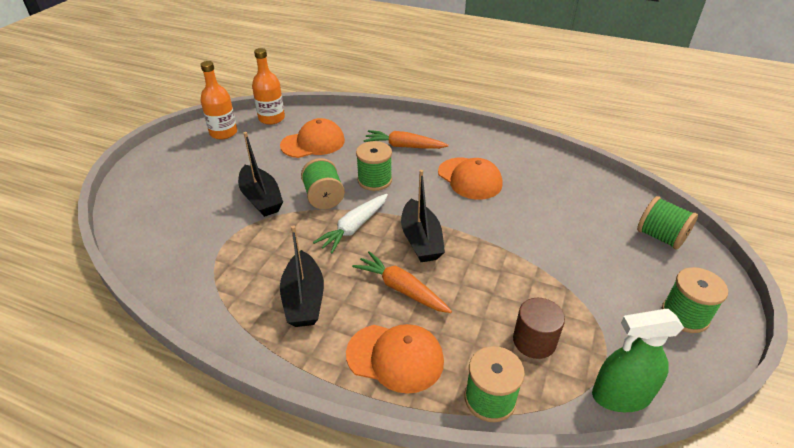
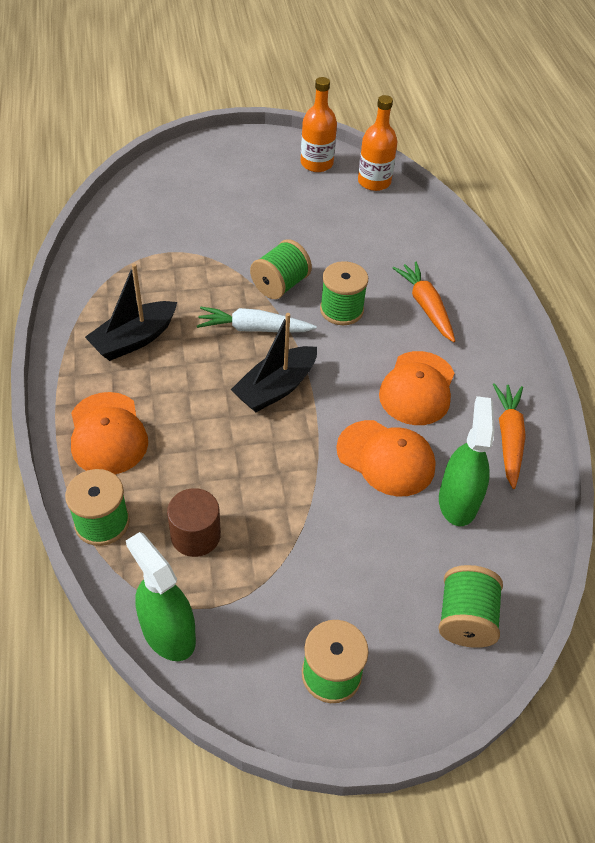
camera: 55 degrees right, 10 degrees up
(261, 199) = (241, 243): black boat -> none
(313, 143) = (361, 233): orange cap -> orange cap (386, 458)
(401, 289) = (194, 402): orange carrot -> orange carrot (508, 439)
(570, 201) = (458, 501): none -> green spray bottle

